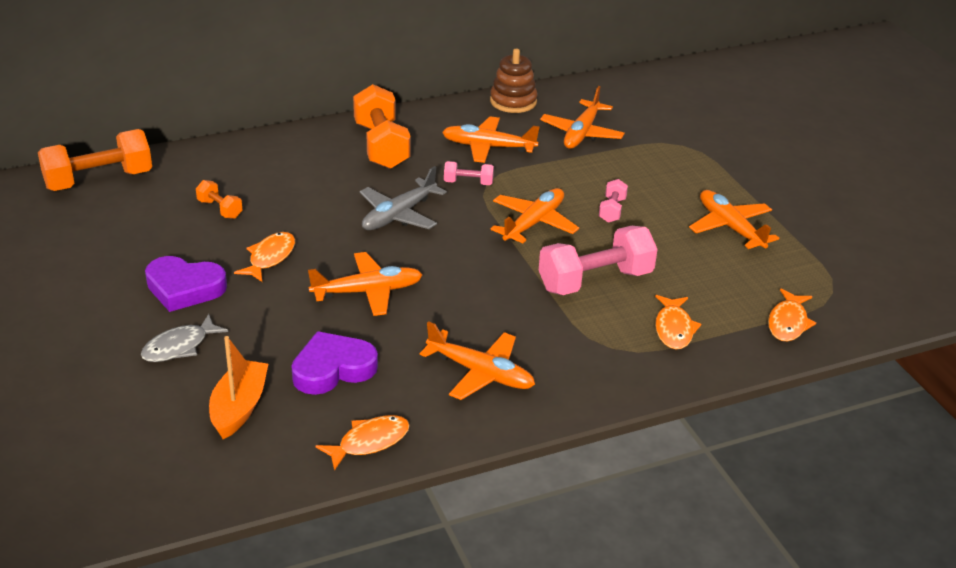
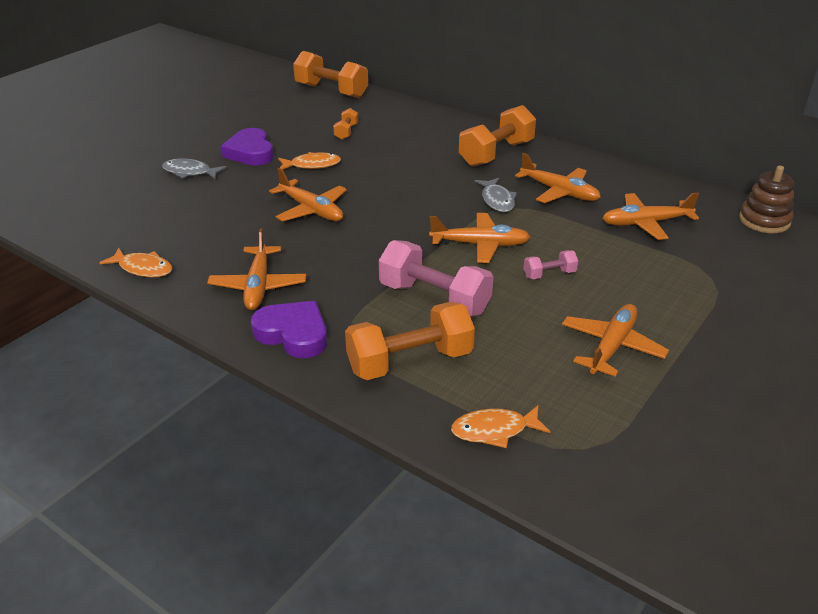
camera: 60 degrees right, 0 degrees up
(239, 407) = (145, 211): orange boat -> none
(333, 369) = (212, 228): purple heart -> purple heart (293, 334)
(399, 215) = (418, 189): grey plane -> none
(468, 183) = (497, 200): pink dumbbell -> grey fish
(488, 147) = (559, 192): orange plane -> orange plane turned 150 degrees clockwise
(513, 101) = (642, 180): brown stacking toy -> brown stacking toy (764, 220)
(674, 329) = (410, 361): orange fish -> orange dumbbell

